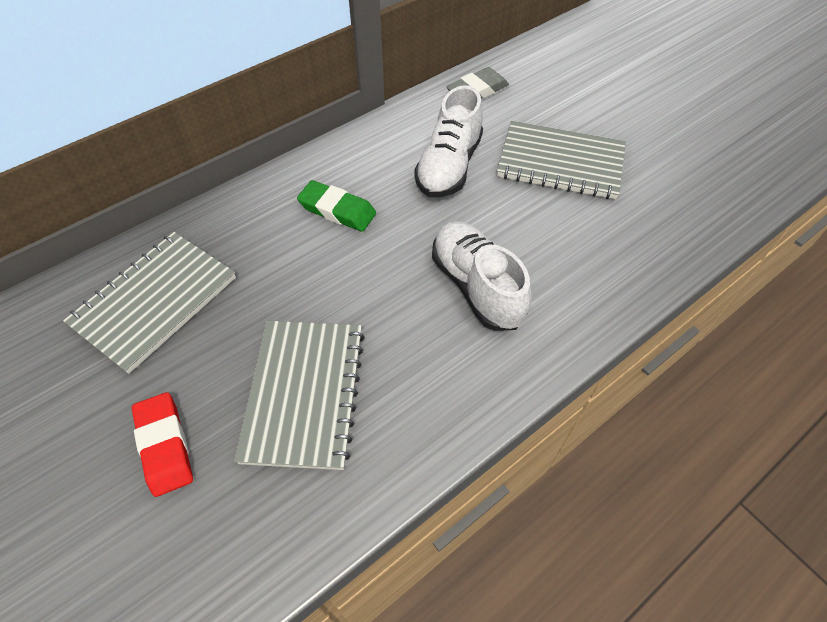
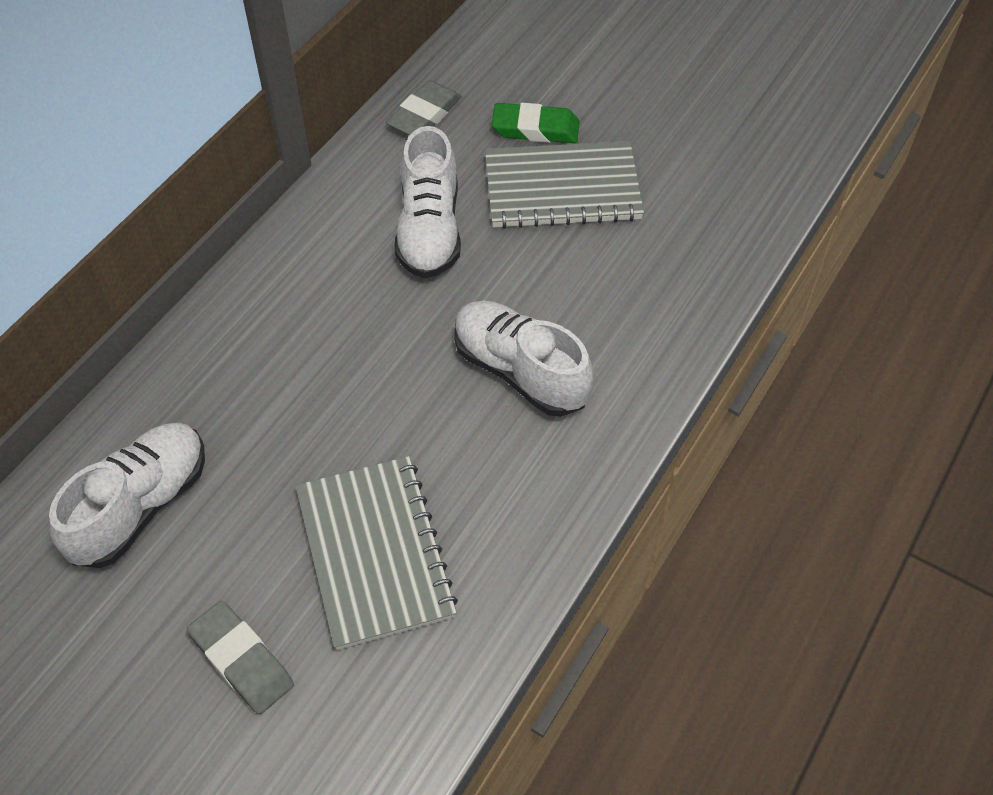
camera: 20 degrees left, 0 degrees up
(155, 301) = (141, 506): grey notebook -> white shoe
(165, 446) = (242, 660): red eraser -> grey eraser
(337, 210) = (314, 326): green eraser -> green eraser (535, 129)

